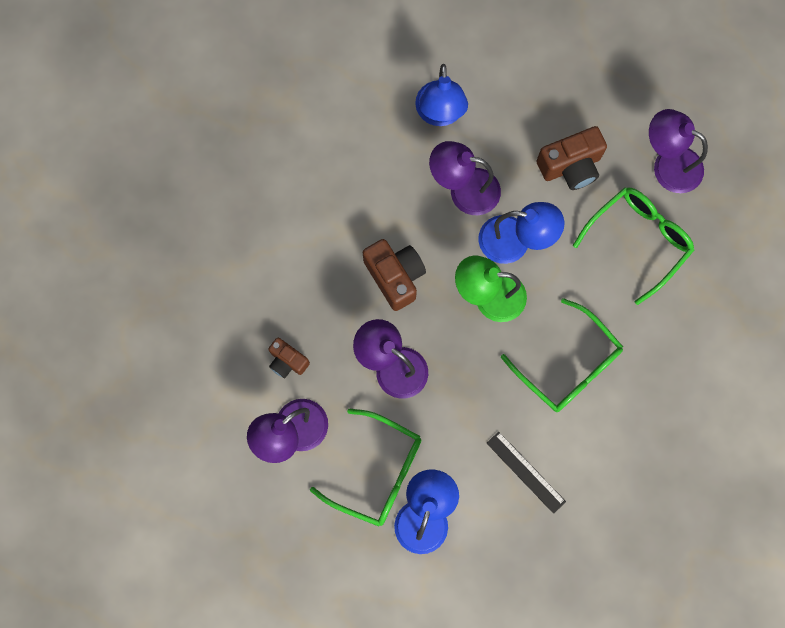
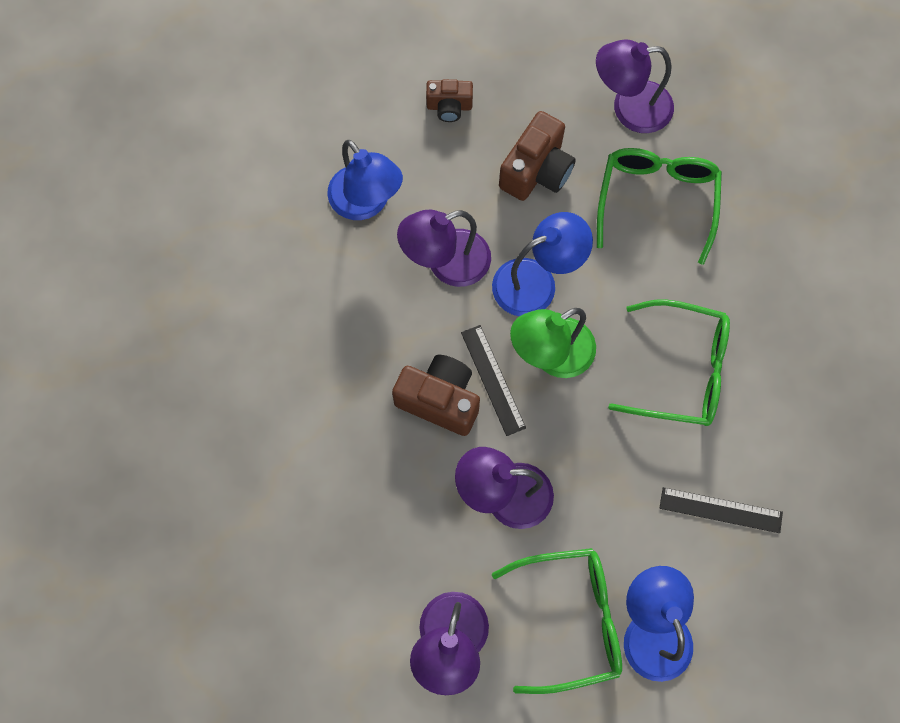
camera: 35 degrees left, 5 degrees down
(287, 361) = (389, 569): brown camera -> brown camera (449, 107)
(439, 286) = (492, 380): none -> black ruler

